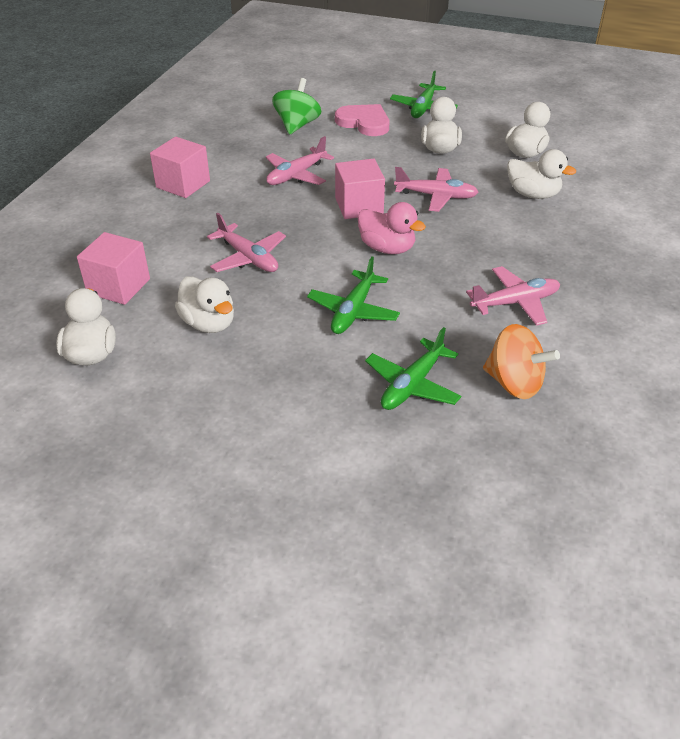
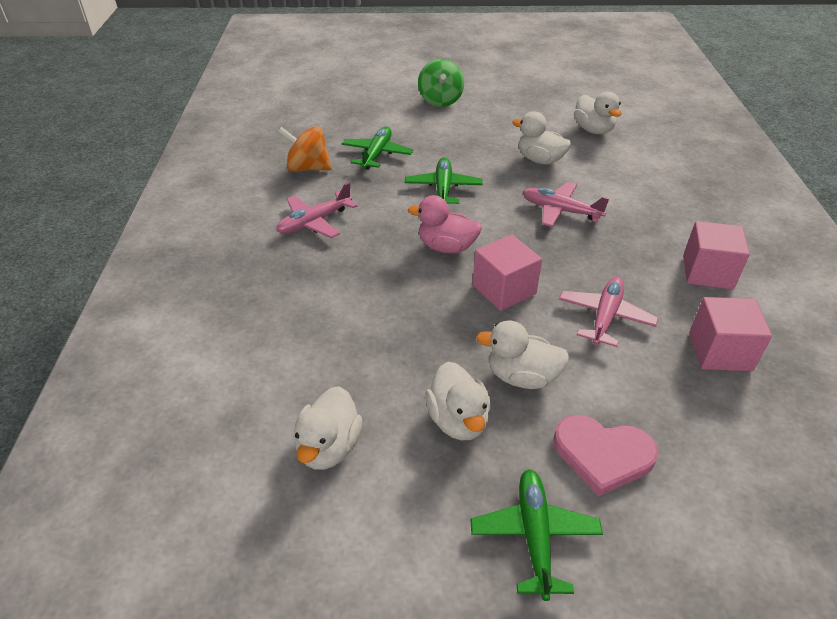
camera: 160 degrees right, 0 degrees up
(118, 286) = (632, 169): pink cube -> pink cube (720, 351)
(297, 125) = (691, 416): green spinning top -> green spinning top (440, 100)
(436, 196) = (426, 326): pink plane -> none
(533, 194) = (310, 359): white duck -> white duck (522, 376)

